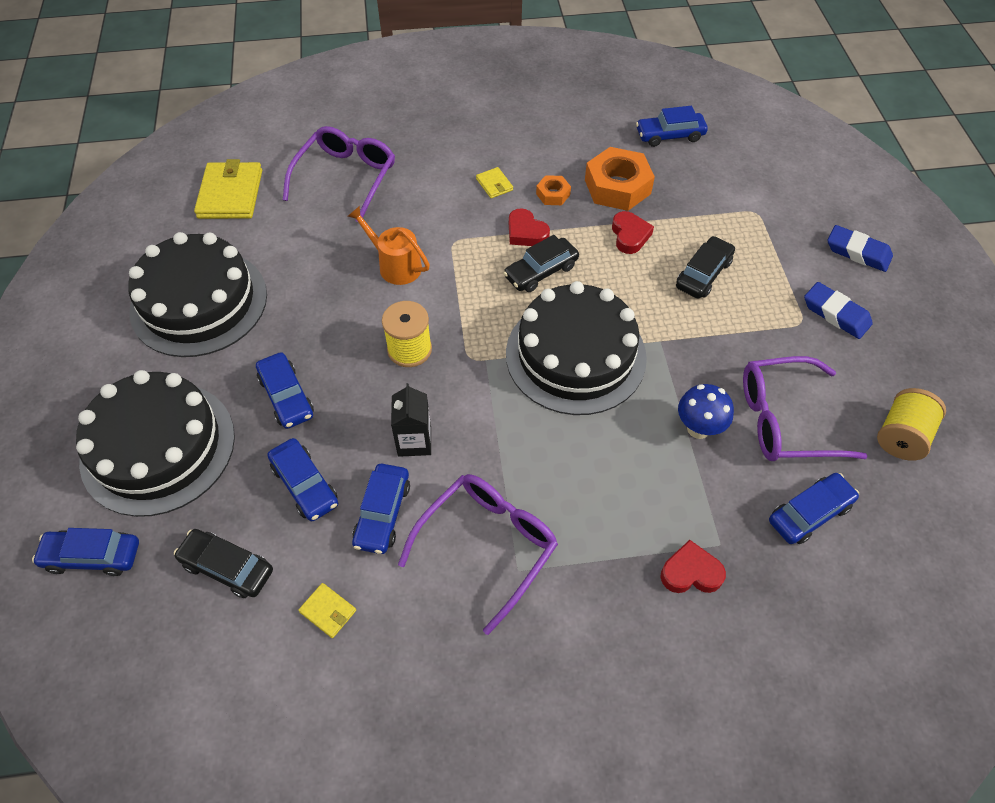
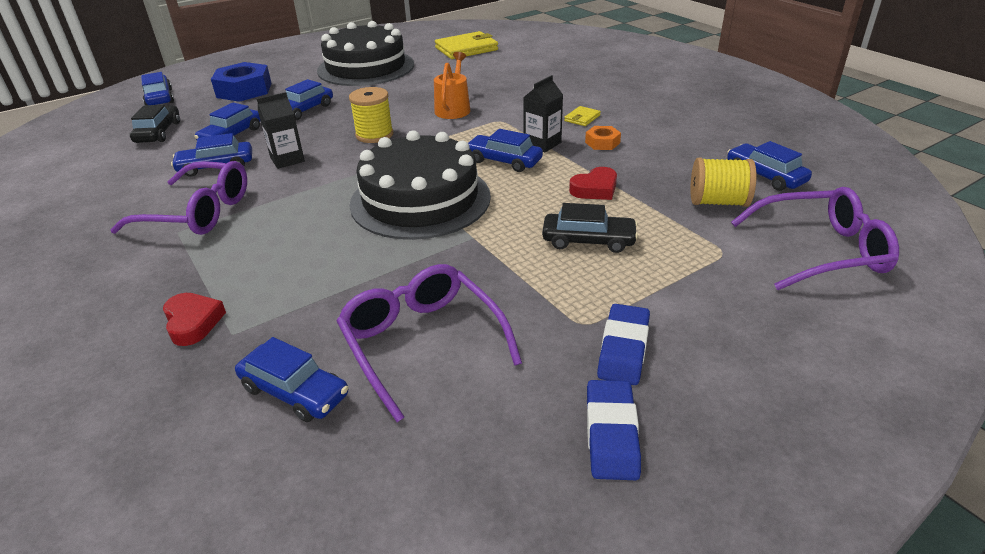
camera: 65 degrees right, 20 degrees down
(158, 447) = (244, 90): black cake -> blue nut
(328, 611) = (128, 171): yellow wallet -> none
(346, 178) = (522, 72): purple glasses -> purple glasses (820, 251)
(526, 232) = (542, 144): red heart -> black carton
(541, 271) = (504, 161): black car -> blue car
(617, 186) = (652, 168): orange nut -> none
(698, 428) = (374, 286): blue mushroom -> none
(857, 252) = (755, 346): blue eraser -> blue eraser (611, 434)
(901, 436) = (458, 455): yellow spool -> yellow spool (718, 202)

